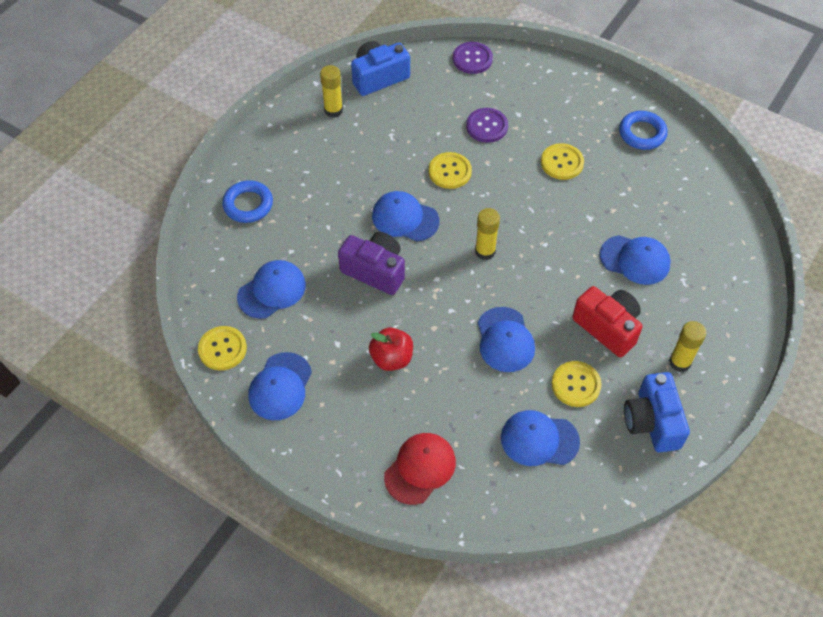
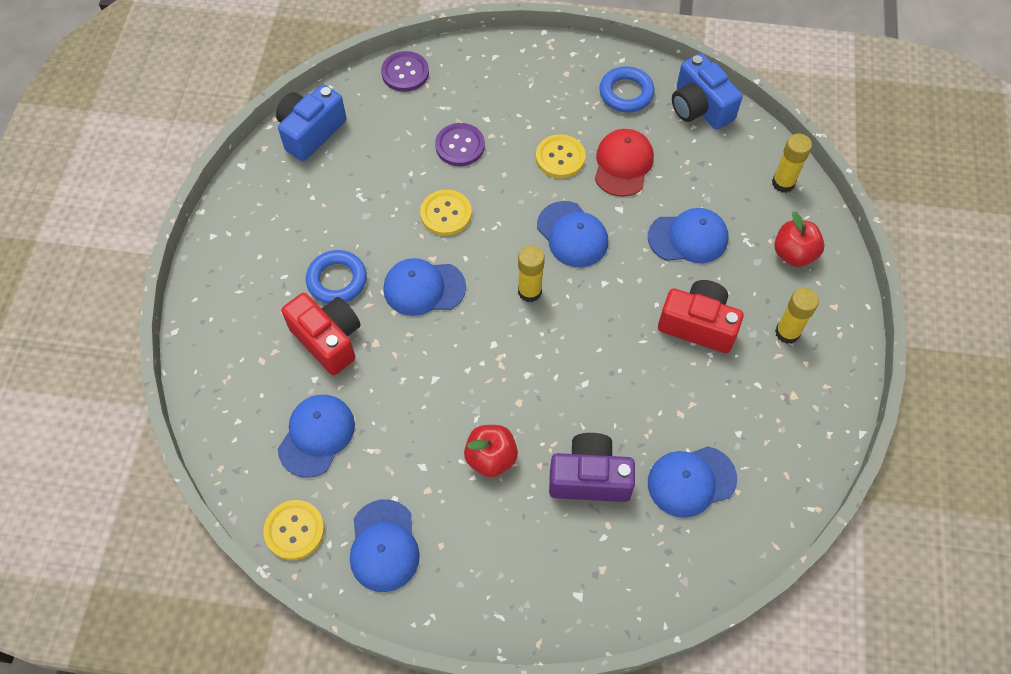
camera: 25 degrees left, 5 degrees up
(248, 205) = (236, 343): blue ring -> blue ring (337, 280)
(315, 227) = (328, 339): none -> red camera
(333, 110) = (279, 191): yellow glue stick -> yellow glue stick (783, 183)
(375, 271) = (421, 363): purple camera -> purple camera (589, 478)
(420, 469) = (585, 571): red cap -> red cap (623, 164)
(505, 340) = (600, 384): blue cap -> blue cap (572, 234)
(576, 385) = (697, 403): yellow button -> none
(652, 422) = (792, 410): blue camera -> blue camera (700, 107)
(718, 305) = (793, 254): none -> red apple

